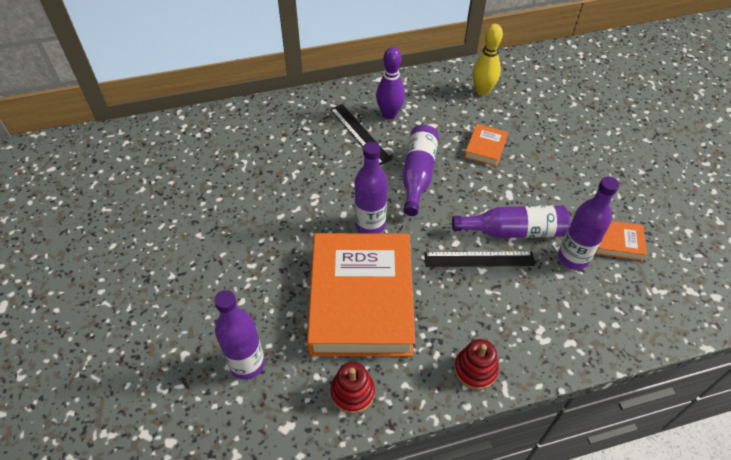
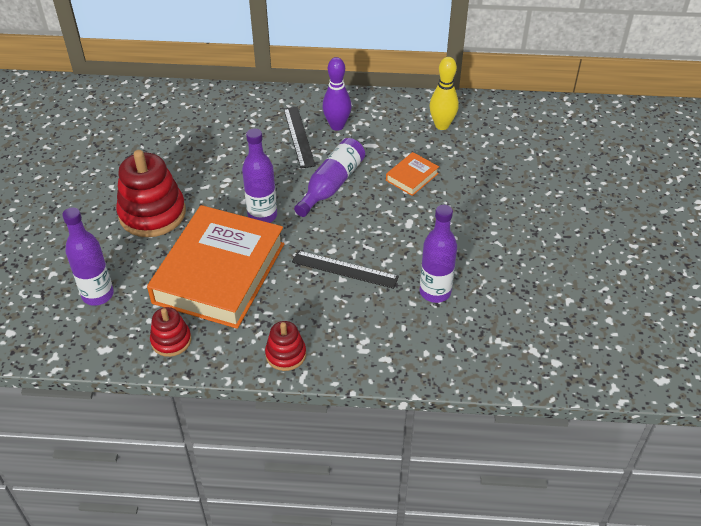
camera: 20 degrees right, 5 degrees down
(258, 253) = (152, 213): none -> red stacking toy
(513, 231) = (392, 255): purple bottle -> none
(617, 242) = (488, 290): orange book -> none

